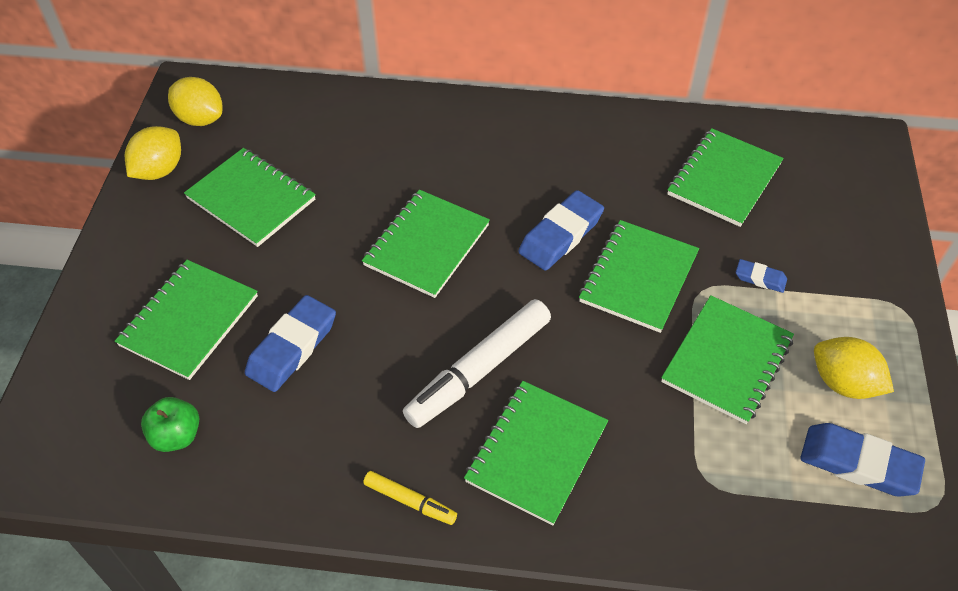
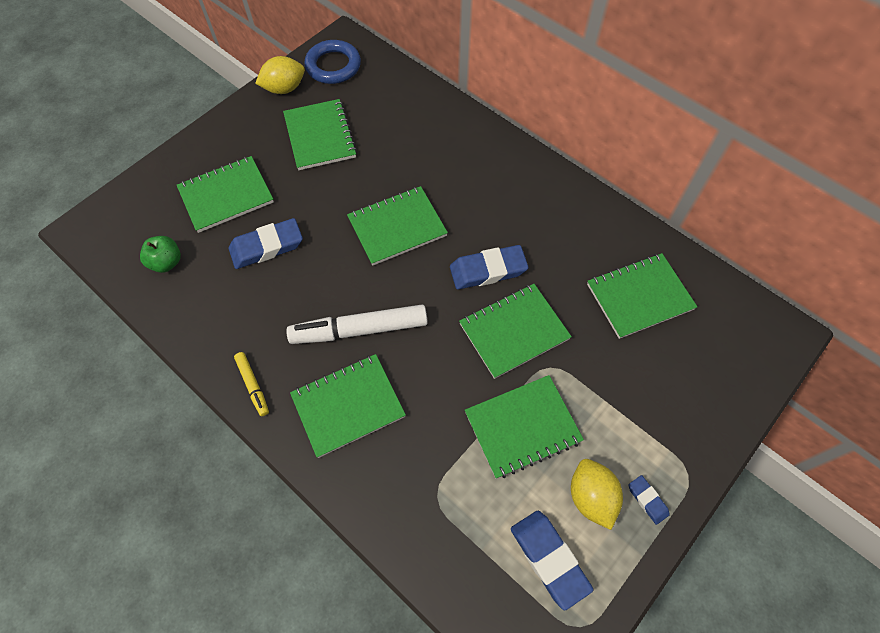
camera: 35 degrees right, 10 degrees up
(200, 119) = (333, 66): yellow lemon -> blue ring
(760, 278) = (599, 385): blue eraser -> blue eraser (647, 500)

